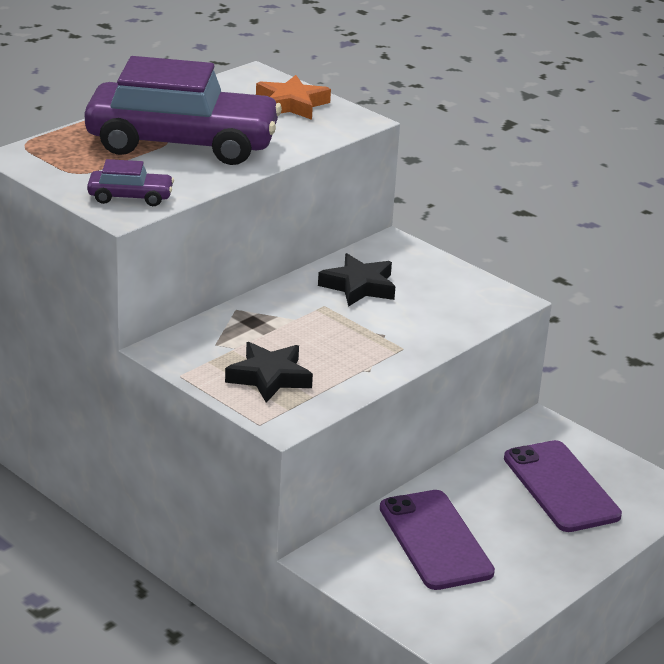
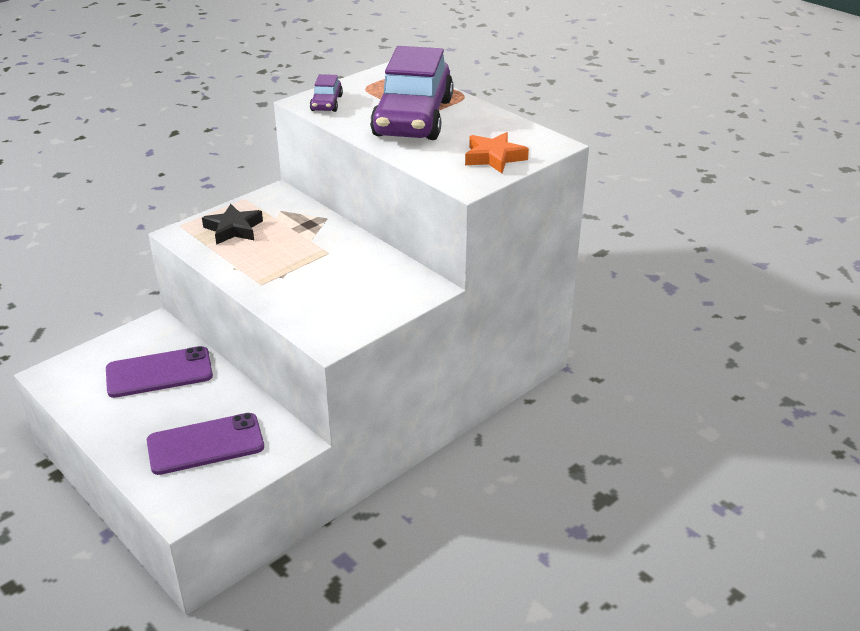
camera: 95 degrees right, 5 degrees up
(359, 286) = (356, 268): black star -> none

